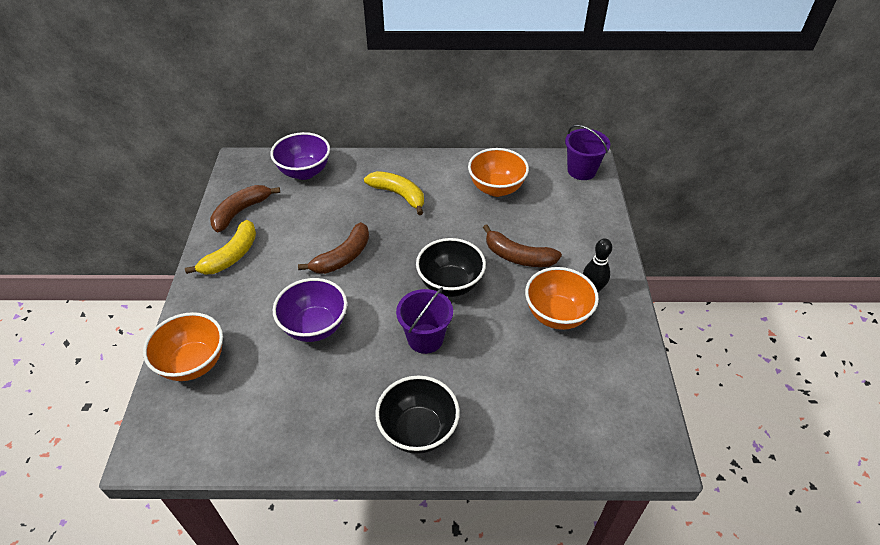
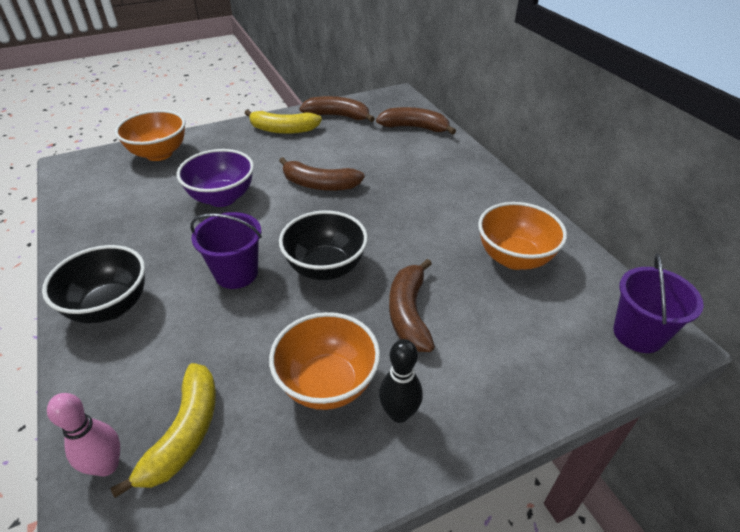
camera: 65 degrees right, 5 degrees down
(304, 172) = (414, 127): purple bowl -> brown banana
(398, 195) = (434, 189): yellow banana -> yellow banana (185, 433)
(573, 445) = (107, 465): none -> pink bowling pin

